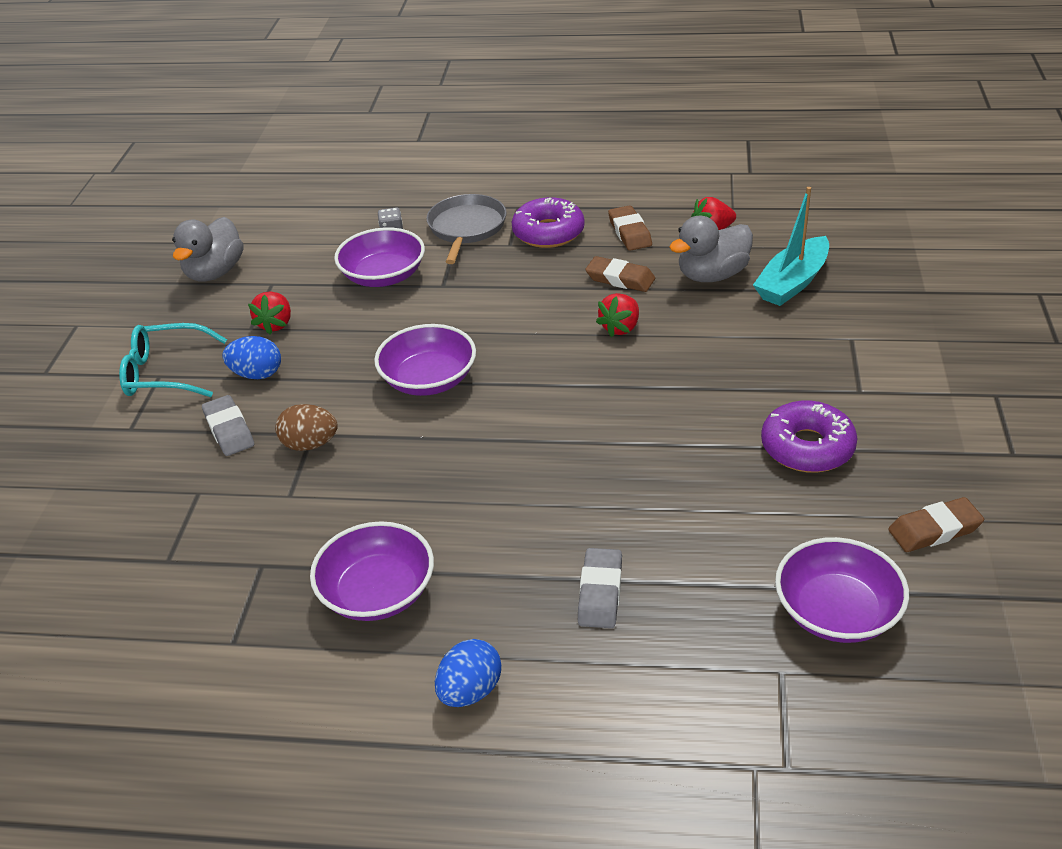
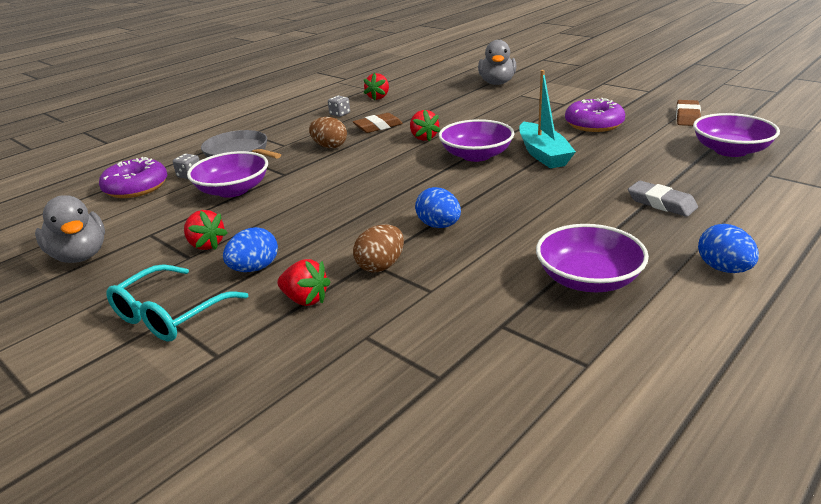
camera: 55 degrees left, 10 degrees down
(229, 430) = (305, 299): grey eraser -> red strawberry
(413, 443) = (439, 225): none -> blue egg
(429, 379) = (378, 203): purple bowl -> purple bowl (476, 155)
(533, 276) = (329, 146): none -> brown egg
(548, 232) = (295, 132): purple donut -> purple donut (136, 187)
(630, 232) = (340, 114): brown eraser -> grey dice
(712, 275) = (417, 107): grey duck -> grey duck (497, 83)
(792, 282) = (455, 94): turquoise boat -> turquoise boat (543, 154)

